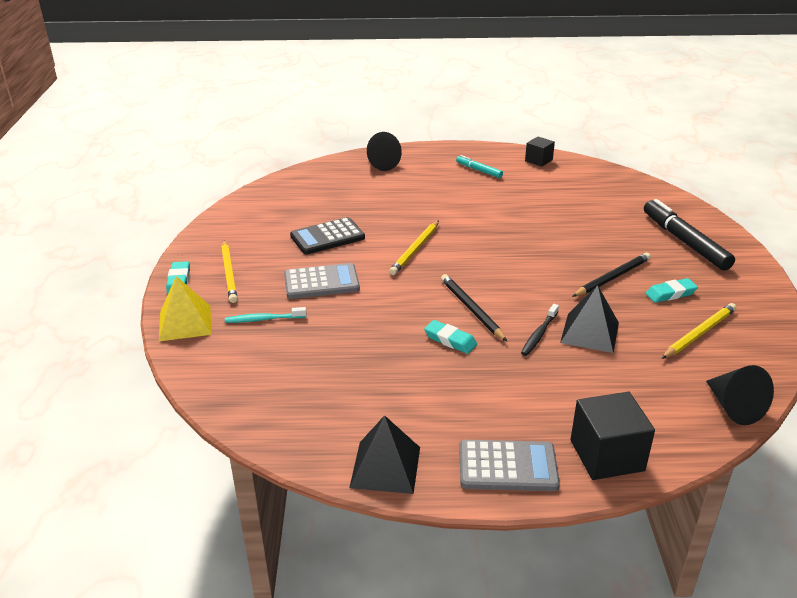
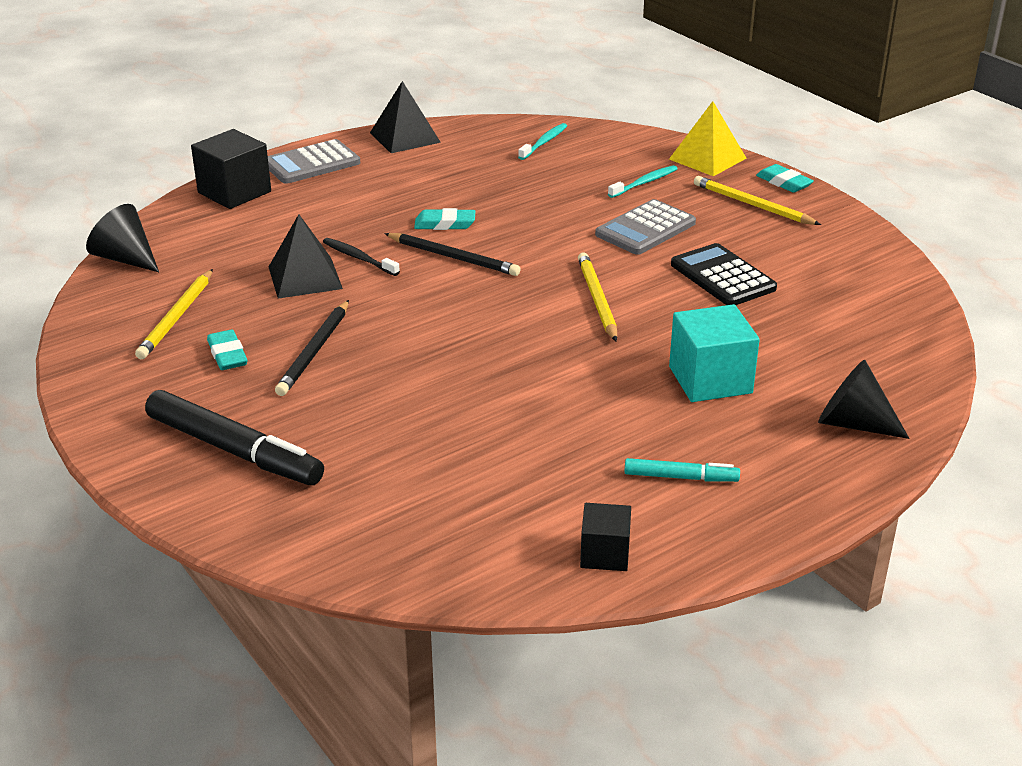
camera: 145 degrees right, 0 degrees up
(273, 398) = (544, 142): none -> turquoise toothbrush
(327, 237) = (722, 277): black calculator -> black calculator turned 60 degrees counterclockwise
(414, 196) = (710, 380): none -> turquoise cube
(539, 334) = (359, 258): black toothbrush -> black toothbrush turned 45 degrees counterclockwise
(670, 294) = (227, 355): turquoise eraser -> turquoise eraser turned 60 degrees counterclockwise

